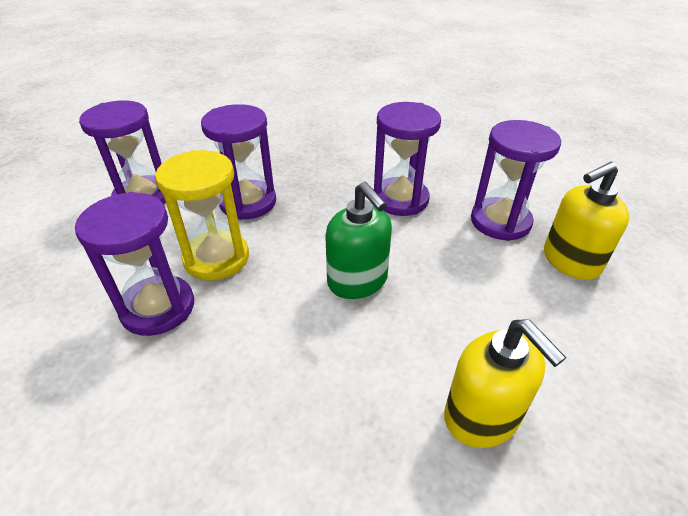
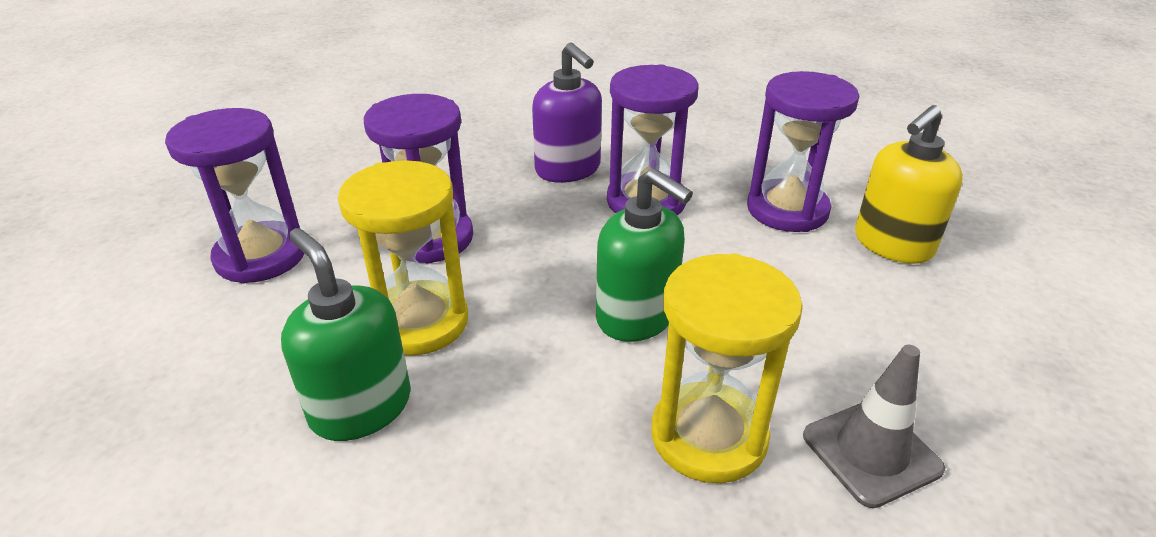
camera: 15 degrees left, 5 degrees down
(158, 308) = (360, 407): purple hourglass -> green soap dispenser
(357, 168) = (568, 169): none -> purple soap dispenser
(369, 377) = (708, 436): none -> yellow hourglass
(482, 417) = (871, 452): yellow soap dispenser -> grey traffic cone

